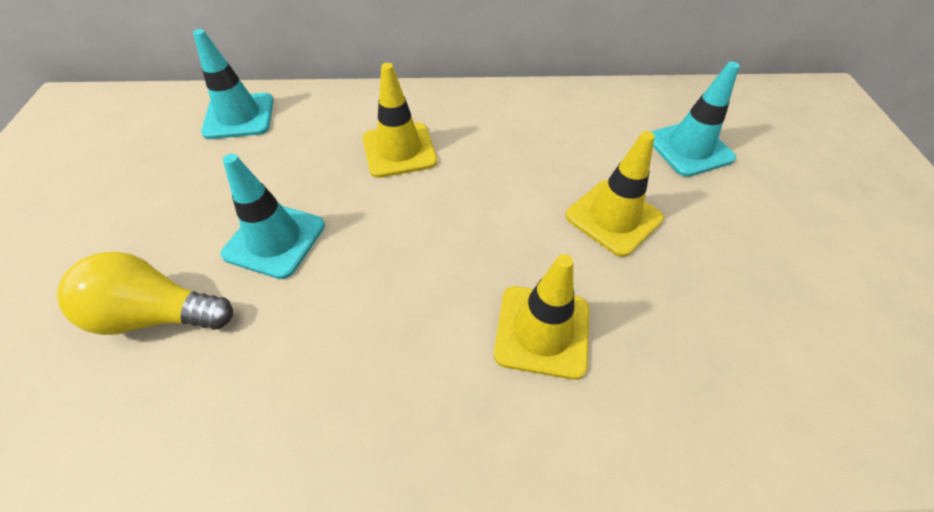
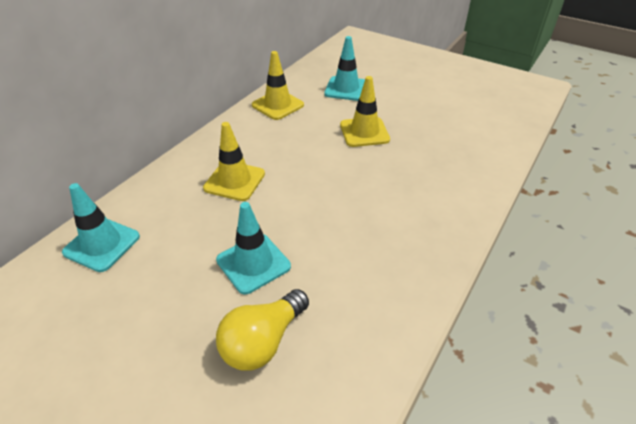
camera: 55 degrees left, 10 degrees down
(542, 331) = (408, 186): yellow traffic cone -> yellow traffic cone (277, 105)

